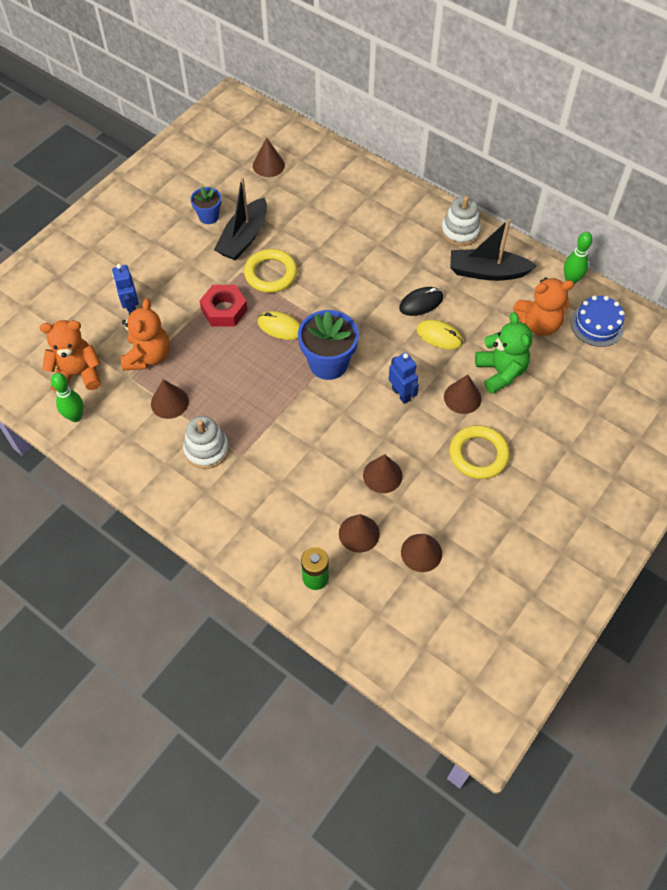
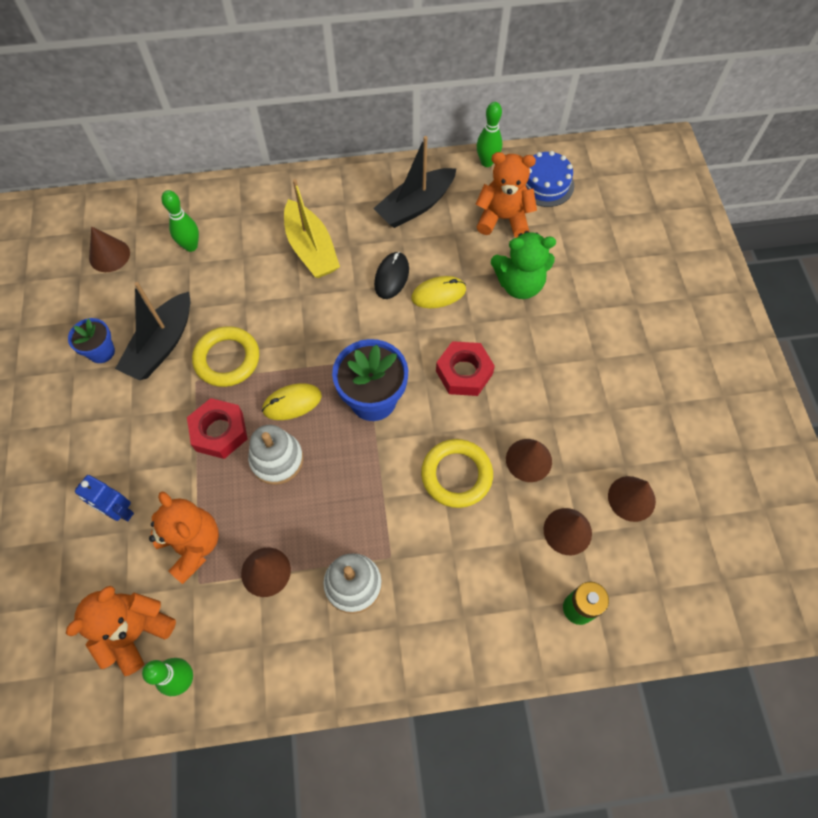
camera: 45 degrees left, 5 degrees up
(244, 238) = (162, 345): black boat -> black boat turned 45 degrees clockwise
(319, 194) = (191, 246): none -> green bowling pin
(389, 248) = (311, 249): none -> yellow boat
(401, 394) = (464, 372): blue robot -> red nut
(460, 231) = (355, 187): white stacking toy -> white stacking toy (277, 459)
(462, 397) = (515, 332): brown cone -> none
(478, 454) = (580, 371): yellow ring -> yellow ring (456, 475)
(500, 372) = (519, 284): green teddy bear -> green teddy bear turned 150 degrees clockwise
(538, 324) = (503, 219): orange teddy bear -> orange teddy bear turned 120 degrees counterclockwise

